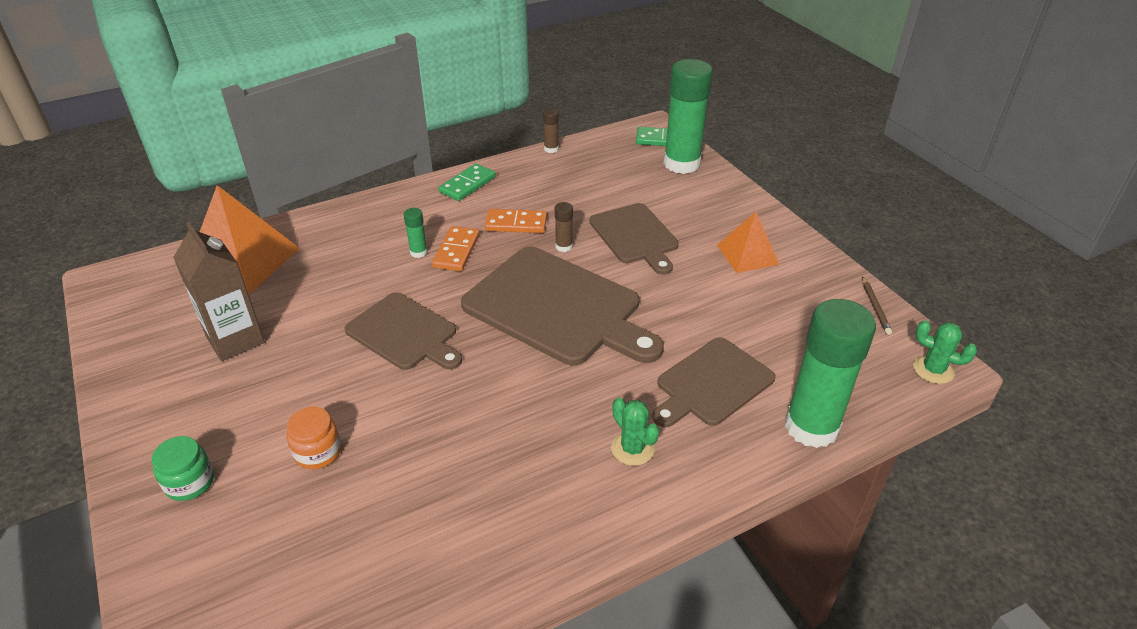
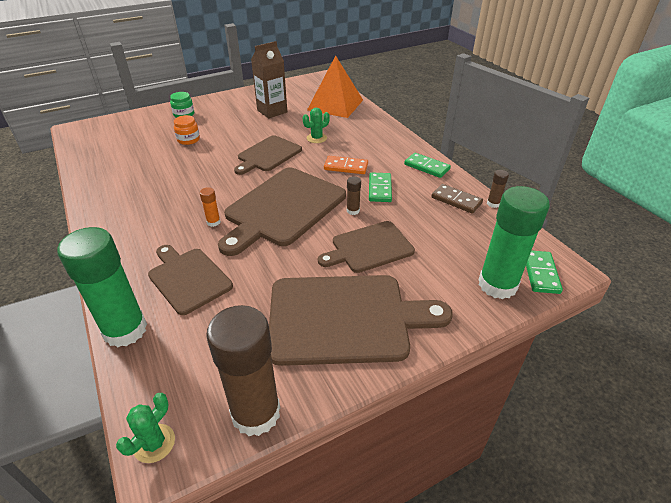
camera: 90 degrees right, 0 degrees up
(418, 252) = (344, 154): green glue stick -> none
(516, 224) = (379, 189): orange domino -> green domino
(544, 171) = (456, 200): none -> brown domino
(591, 376) = (213, 222): none -> orange glue stick
(632, 449) = (145, 237): green cactus -> green cactus (316, 138)
(747, 254) = (345, 318): orange pyramid -> brown cutting board
(875, 307) = (256, 413): brown pencil -> brown glue stick

